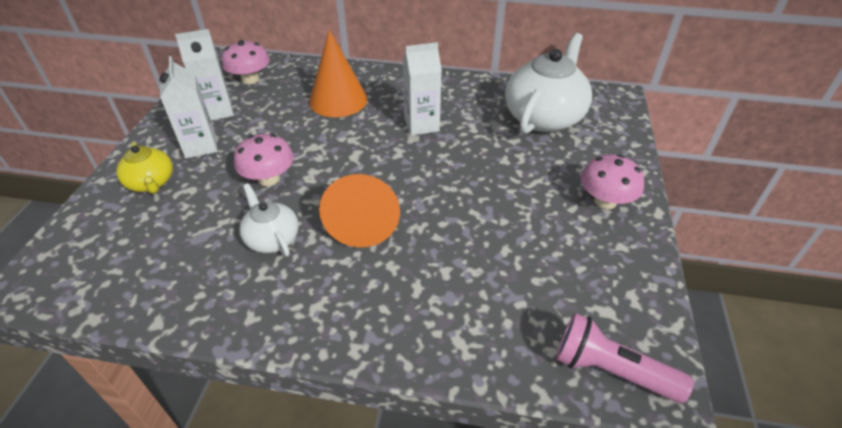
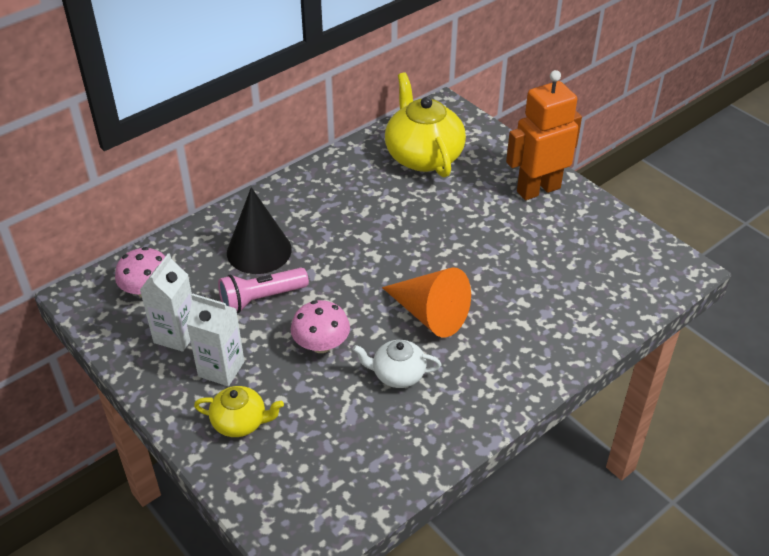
camera: 50 degrees left, 0 degrees up
(338, 100) = (259, 251): orange cone -> black cone
(421, 125) = (355, 223): white carton -> none
(544, 117) = (423, 156): white teapot -> yellow teapot
(605, 201) = (538, 189): pink mushroom -> orange robot
(610, 370) = (659, 280): pink flashlight -> pink flashlight (261, 299)

